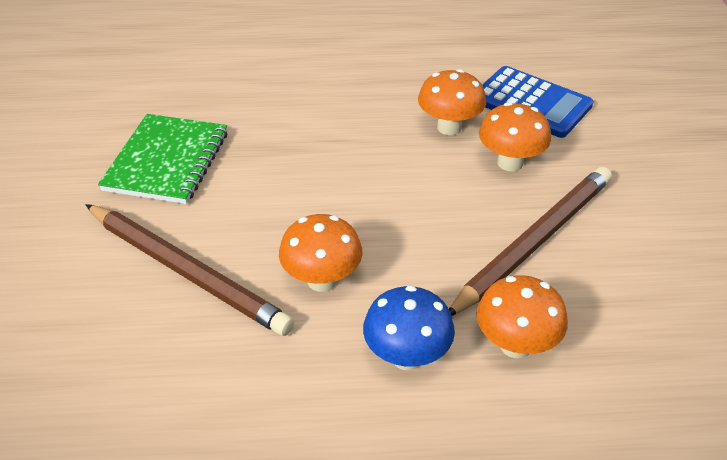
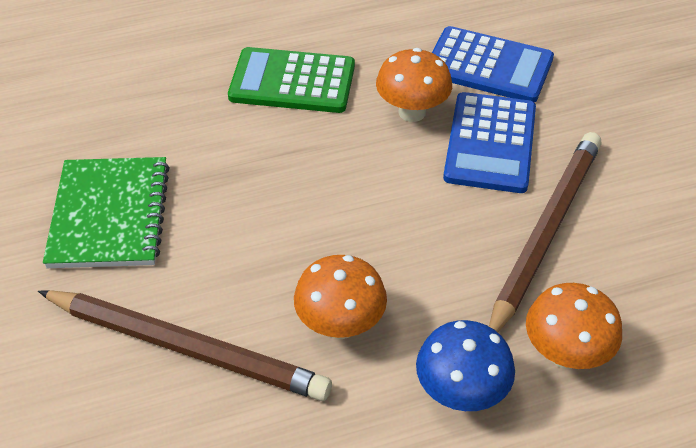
camera: 15 degrees left, 5 degrees up
(355, 88) = (292, 82): none -> green calculator
(510, 163) = (490, 143): orange mushroom -> blue calculator

